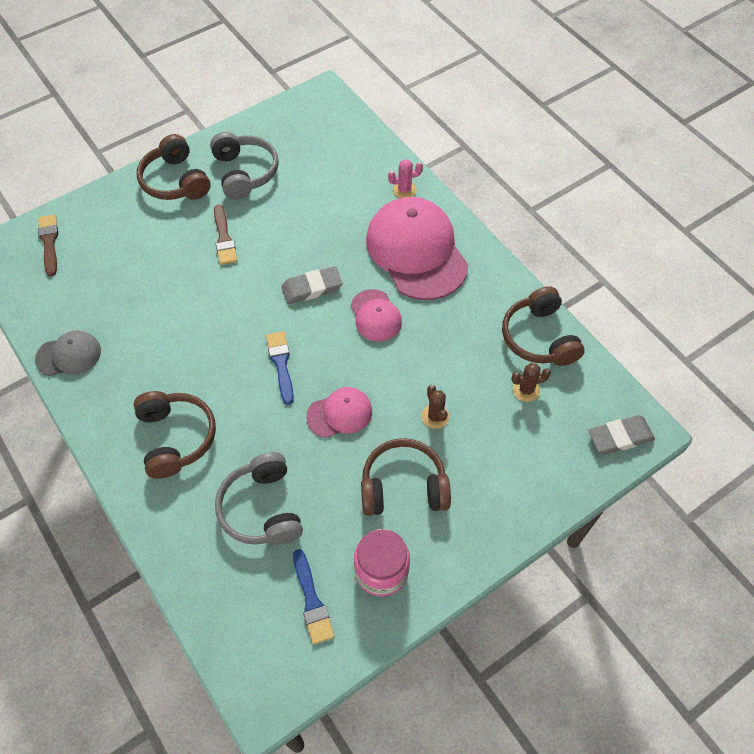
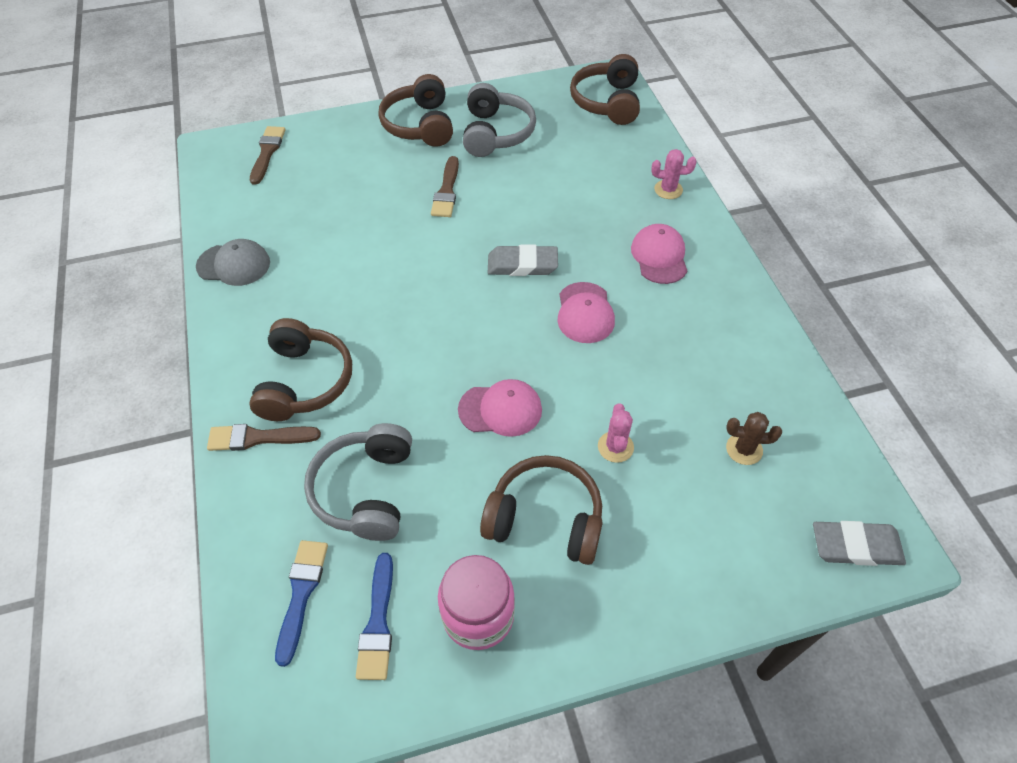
camera: 20 degrees right, 5 degrees down
(159, 495) = (258, 438): none -> brown brush
(281, 364) = (454, 335): blue brush -> blue brush (301, 594)
(416, 251) = (659, 256): pink cap -> pink cap, size x0.49
(435, 416) = (615, 447): brown cactus -> pink cactus
(539, 337) = (781, 391): brown headphones -> brown headphones (607, 102)

